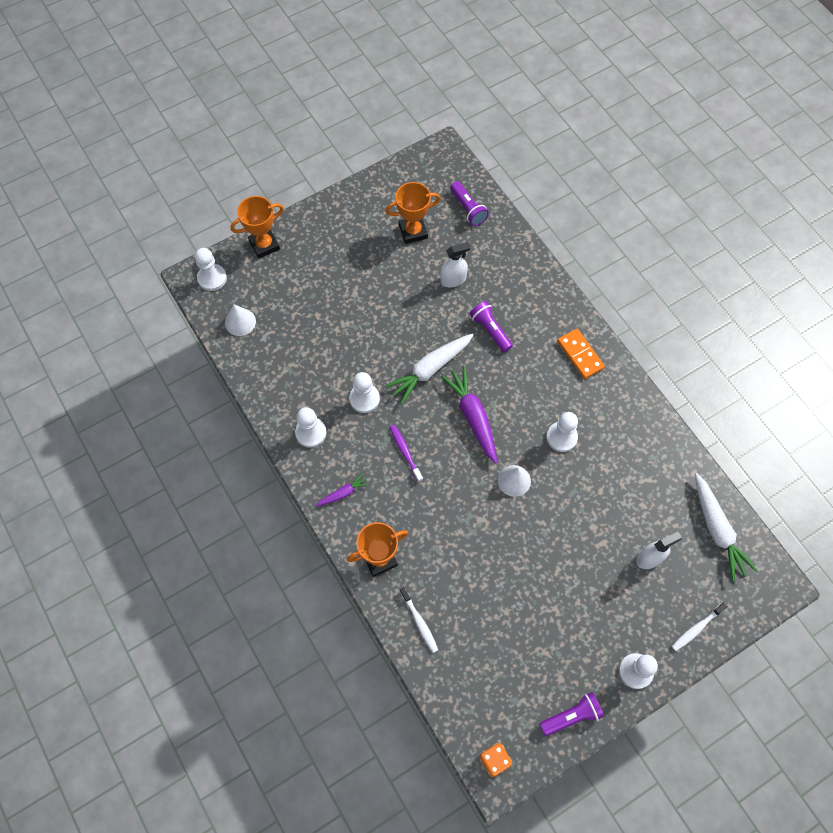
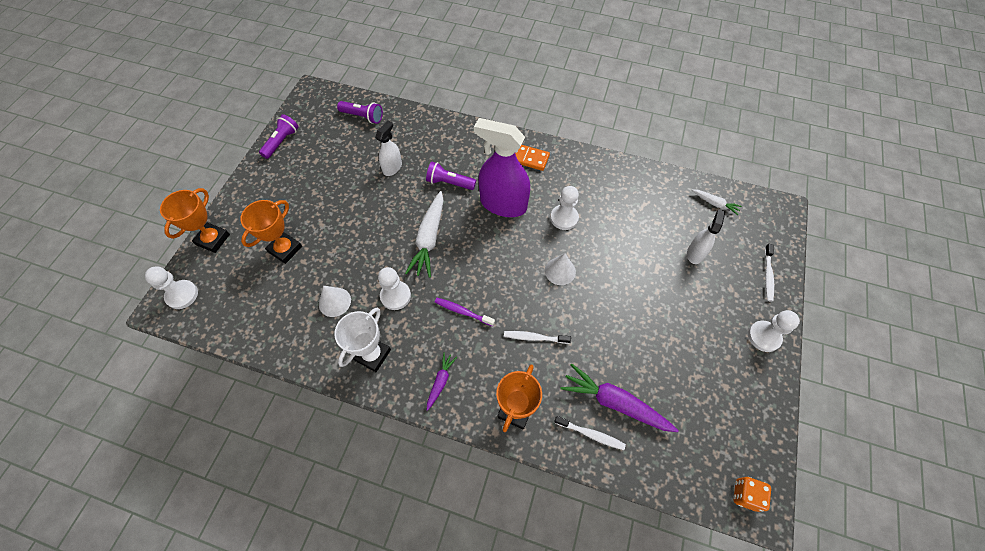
camera: 40 degrees left, 5 degrees down
(240, 322) = (236, 312): white cone -> white cone (334, 302)
(311, 433) = (372, 355): white pawn -> white trophy
(413, 231) = (333, 155): orange trophy -> orange trophy (285, 249)
(443, 517) = (534, 337): none -> white toothbrush
(473, 417) = (490, 249): purple carrot -> purple carrot (615, 402)
(519, 384) = (503, 204): none -> purple spray bottle
(572, 716) = (759, 407): purple flashlight -> purple flashlight (282, 142)
(717, 530) = (714, 203): white carrot -> white carrot, size x0.52

